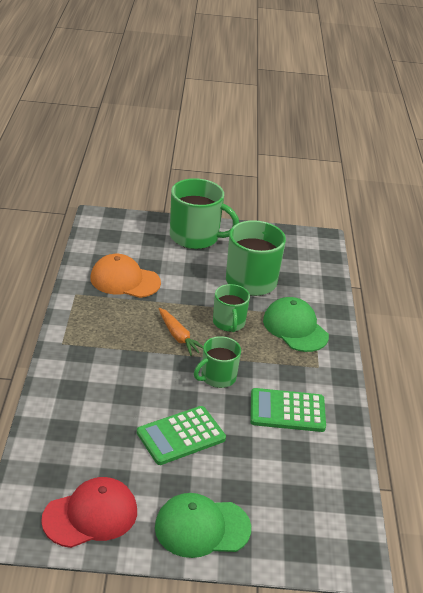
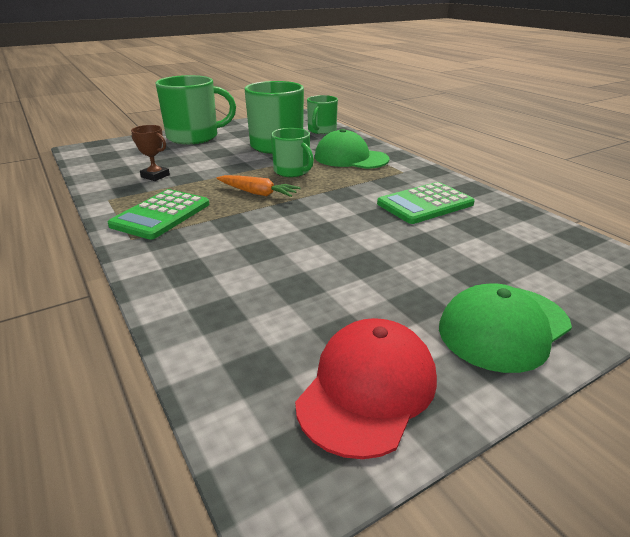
camera: 30 degrees left, 5 degrees down
(125, 280) = (155, 176): orange cap -> brown trophy
(181, 436) = (361, 259): green calculator -> green calculator (161, 215)
(217, 377) = (333, 205): green mug -> green mug (321, 130)

